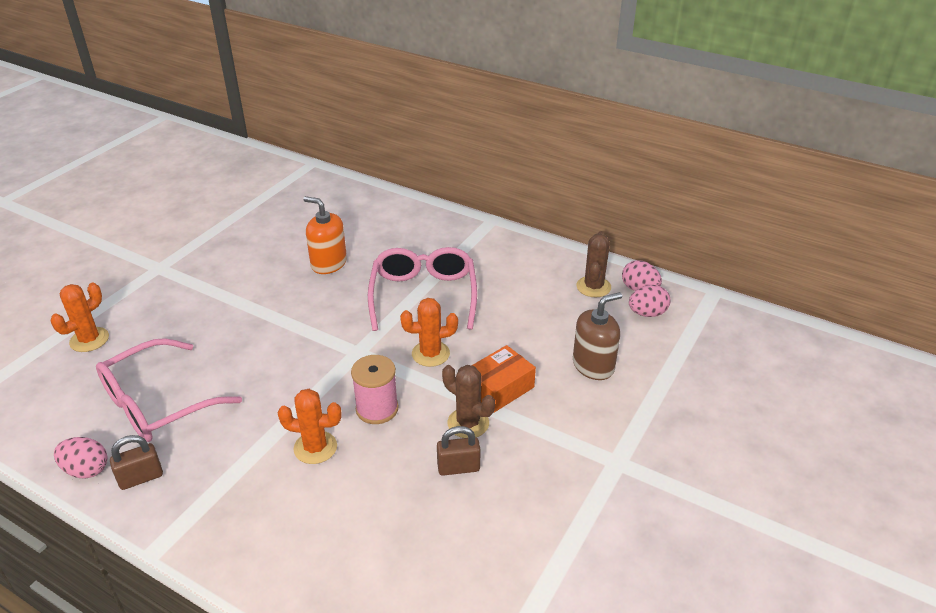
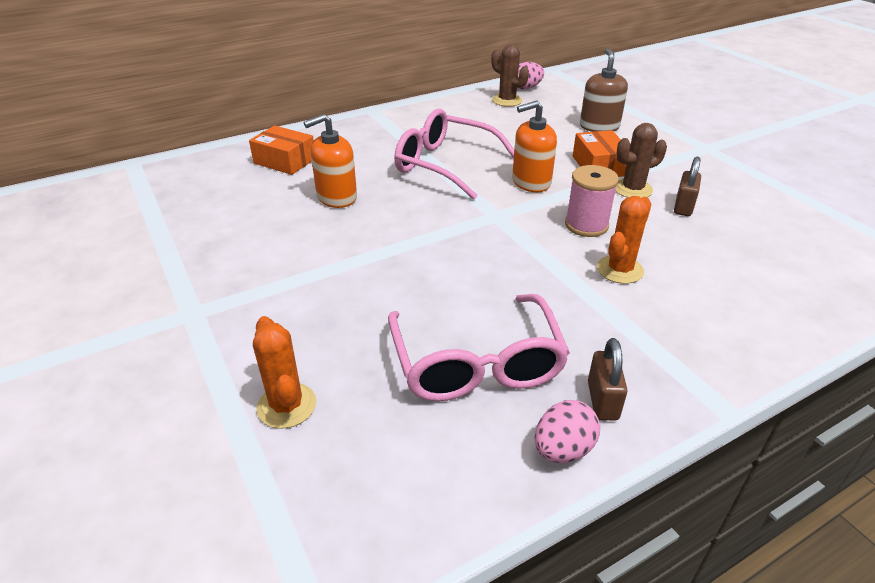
camera: 60 degrees left, 0 degrees up
(365, 218) = (285, 161): none -> orange box
(430, 354) = (531, 182): orange cactus -> orange soap dispenser
(647, 313) = (556, 94): pink egg -> none

